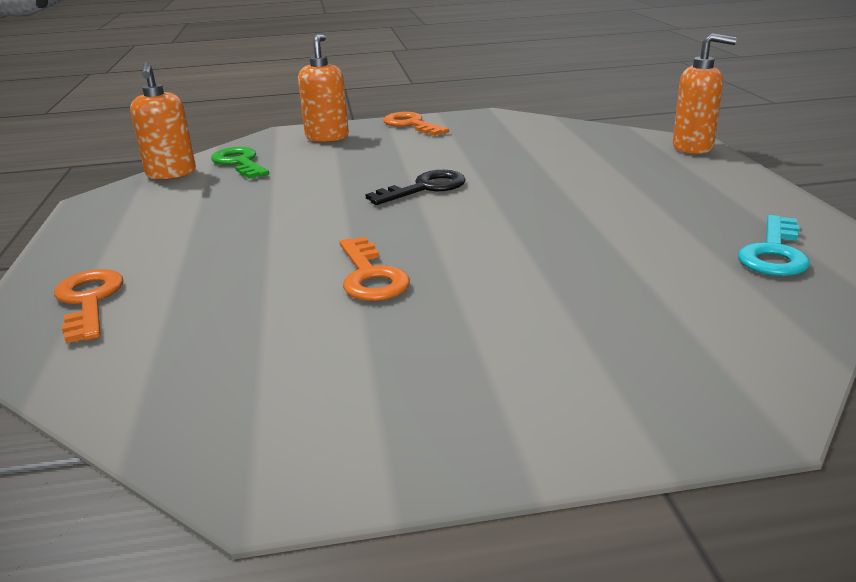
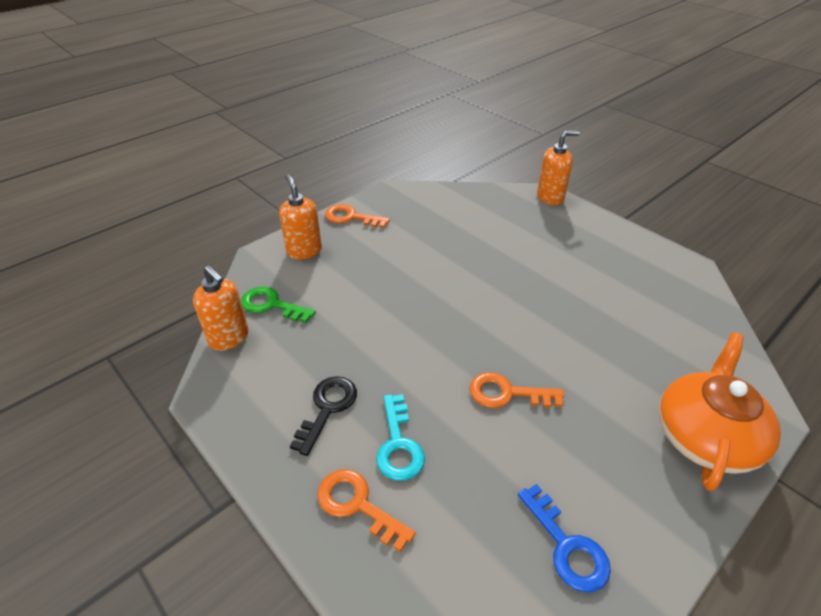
camera: 35 degrees left, 15 degrees up
(231, 411) = (567, 546): none -> blue key
(370, 276) = (507, 393): orange key -> orange key turned 150 degrees clockwise
(425, 188) = (442, 290): black key -> black key (327, 408)
(593, 396) = (705, 436): none -> orange teapot
(774, 253) = (673, 287): turquoise key -> turquoise key (398, 444)

